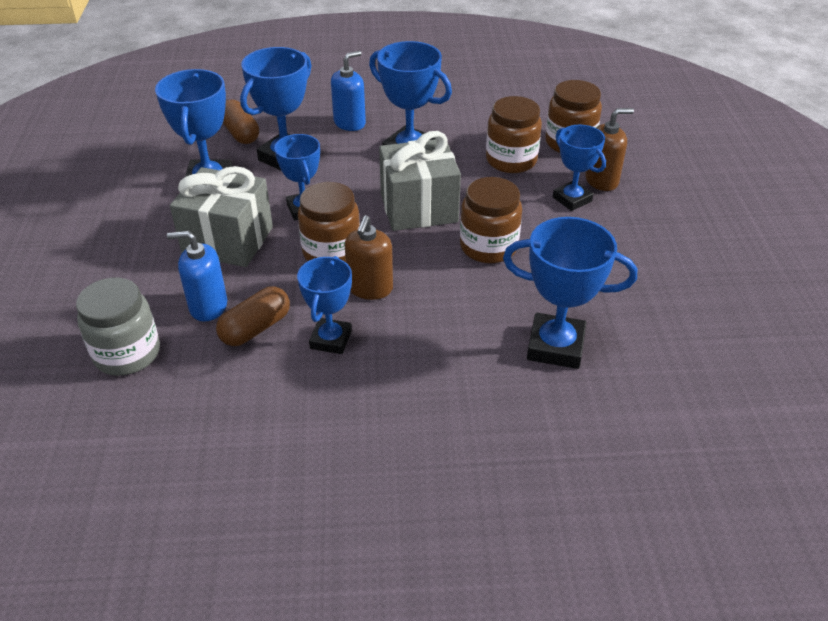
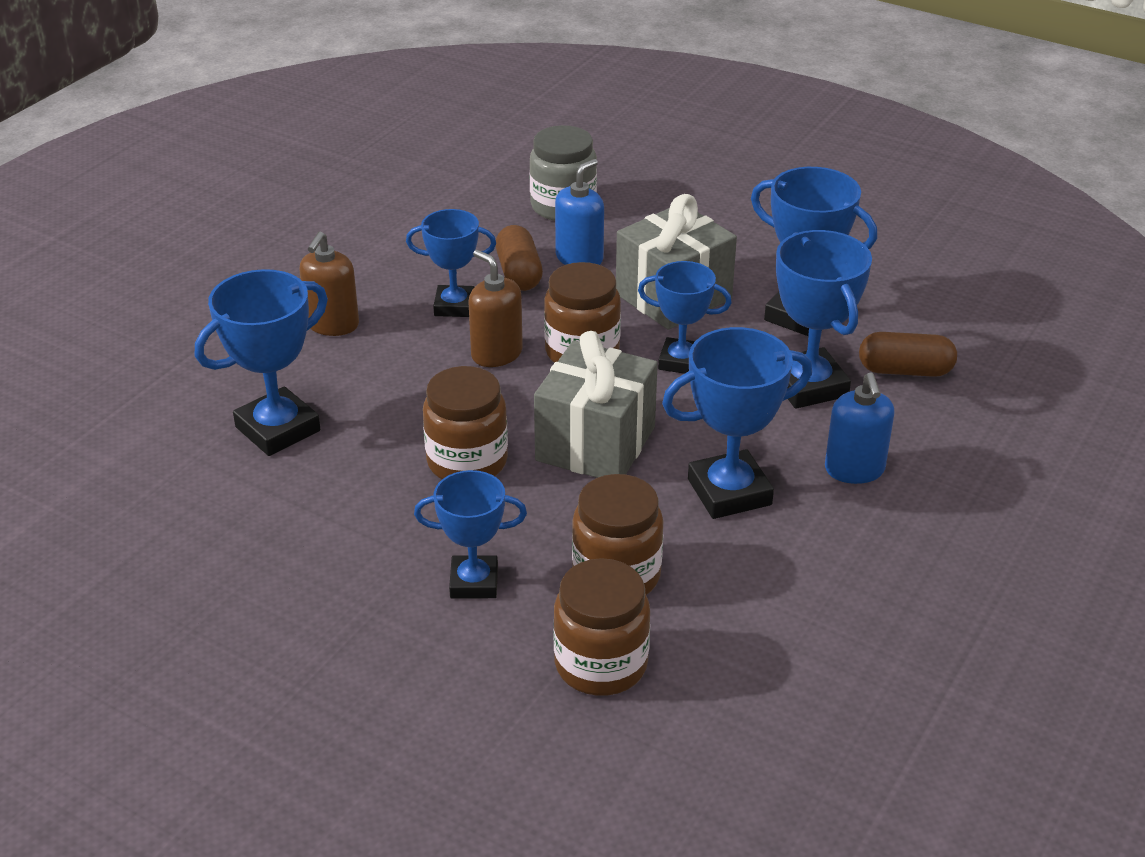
camera: 125 degrees right, 5 degrees down
(330, 339) = (454, 306): blue trophy -> blue trophy turned 45 degrees counterclockwise
(601, 180) = (480, 638): brown soap dispenser -> brown soap dispenser (332, 324)

